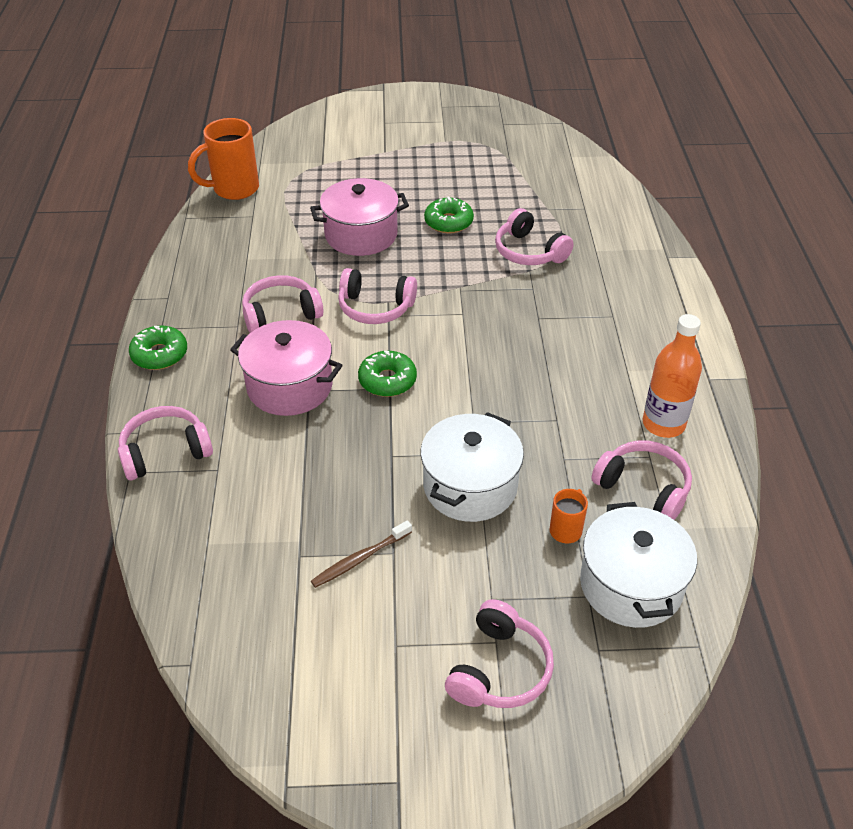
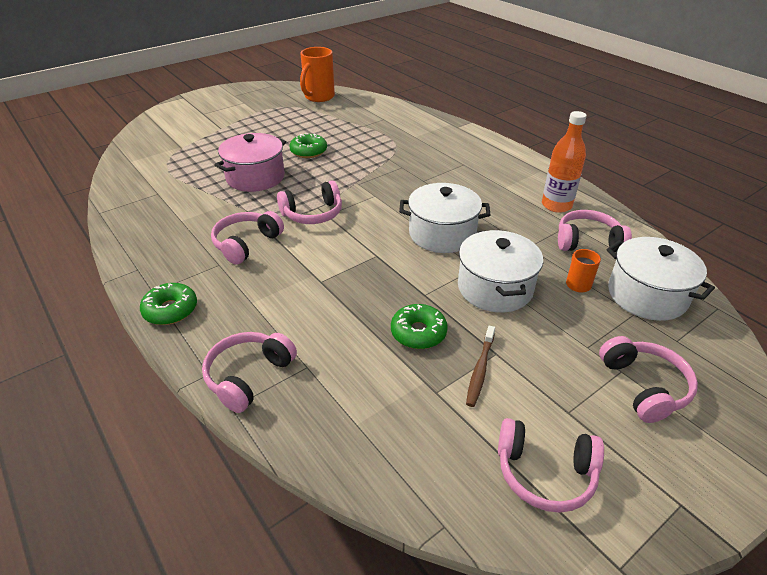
camera: 35 degrees left, 5 degrees down
(234, 189) = (124, 182): orange mug -> orange mug (318, 97)
(289, 386) = (303, 285): pink pot -> none
(387, 380) = (370, 252): green donut -> green donut (418, 332)
(484, 396) = (442, 234): none -> white pot
(529, 252) = (377, 150): pink headphones -> pink headphones (545, 473)

